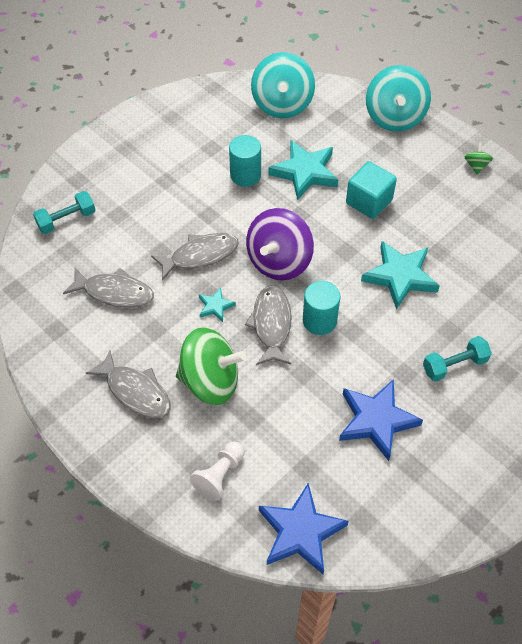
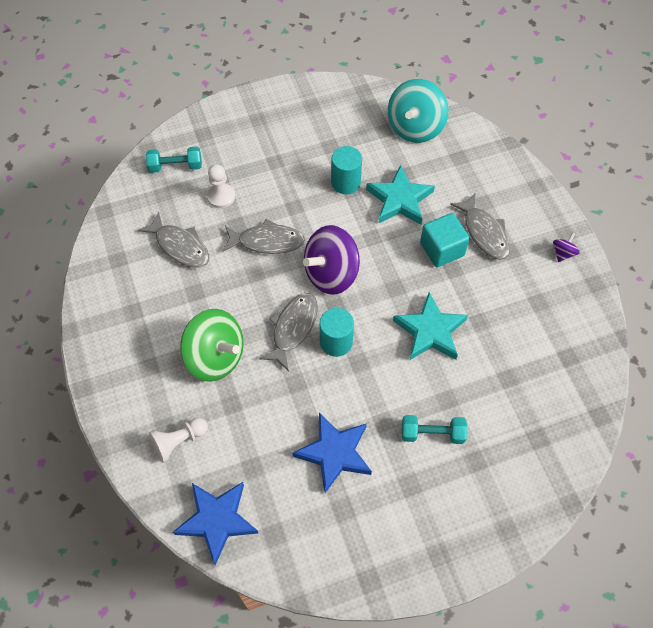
camera: 25 degrees right, 5 degrees up
(130, 231) = (221, 196): none -> white pawn
(135, 391) = (151, 339): grey fish -> grey fish (484, 233)
(215, 306) = (255, 292): turquoise star -> none
(394, 117) = (512, 177): turquoise spinning top -> none
(476, 166) = (563, 253): green spinning top -> purple spinning top

